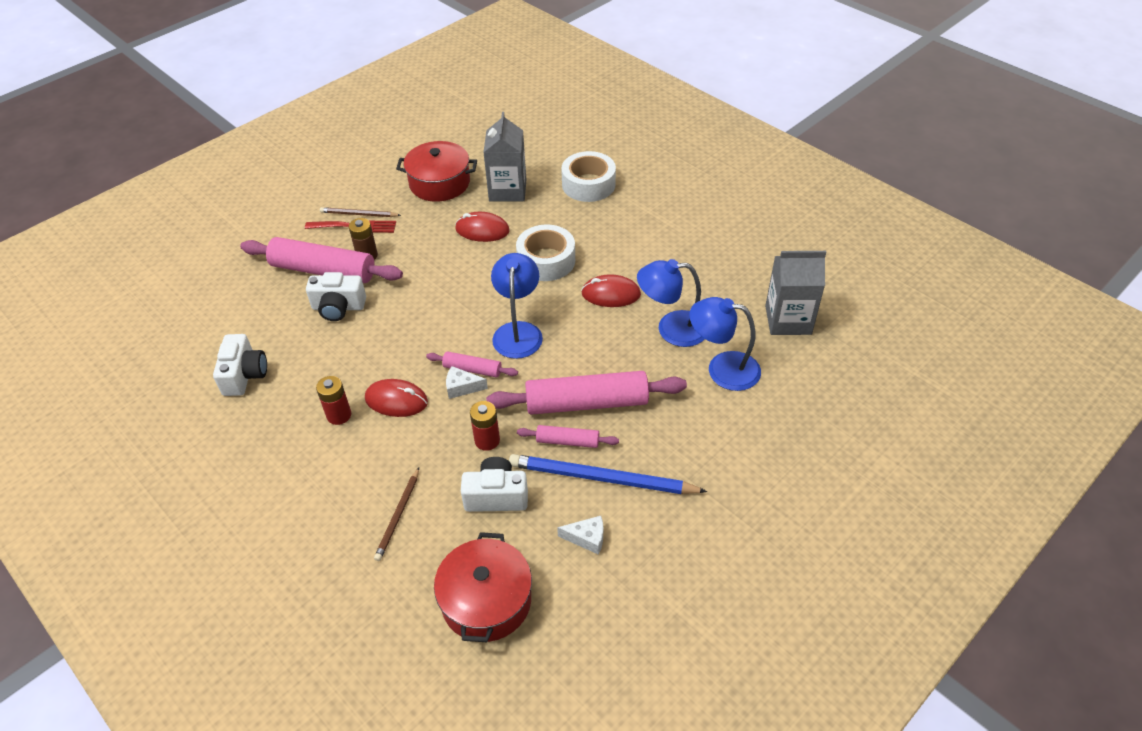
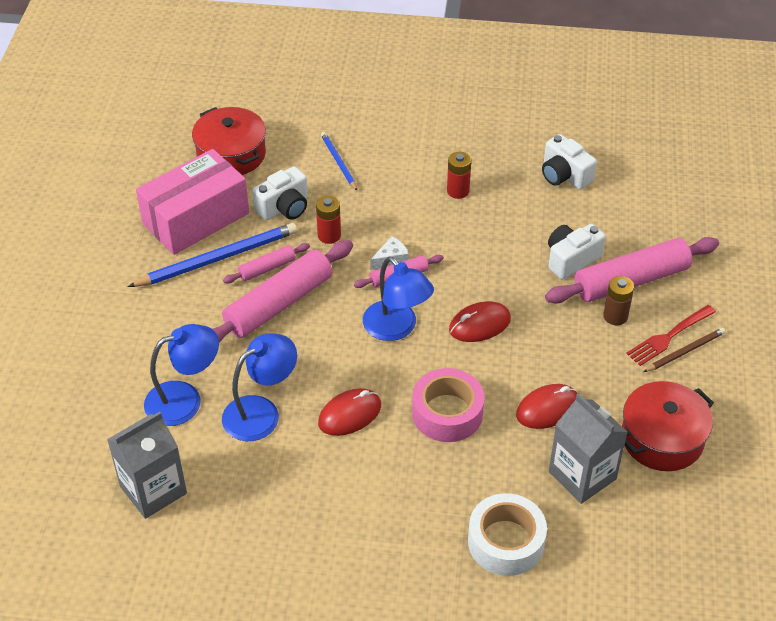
camera: 140 degrees right, 0 degrees up
(396, 400) = (429, 223): red mouse -> red mouse (479, 324)
(398, 516) = (338, 162): brown pencil -> blue pencil
(546, 261) = (447, 413): white tape -> pink tape
(587, 538) = (196, 218): white cheese -> pink box

